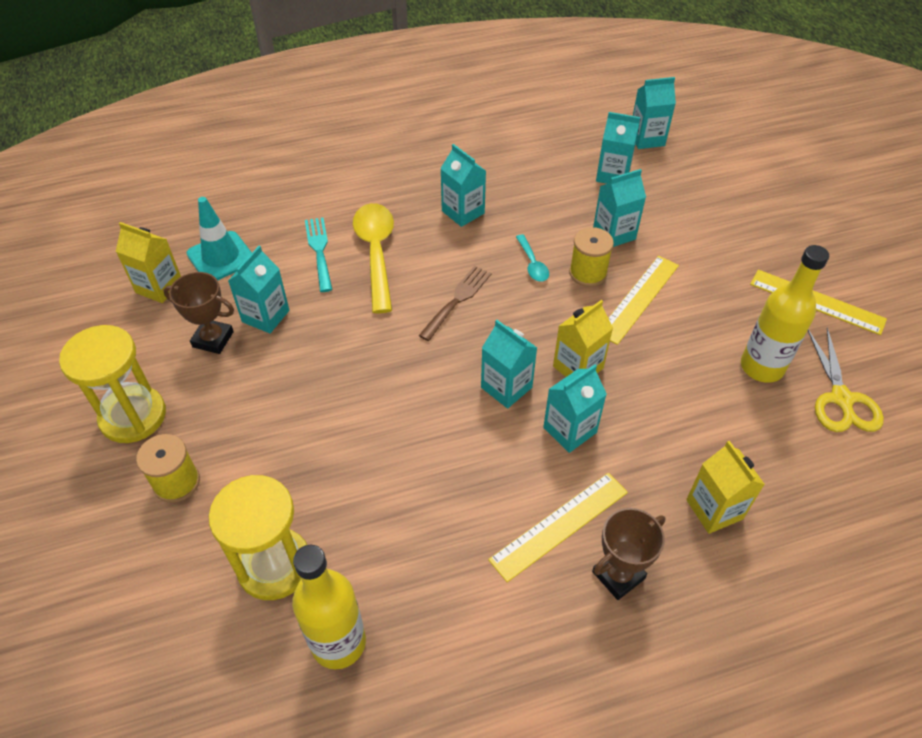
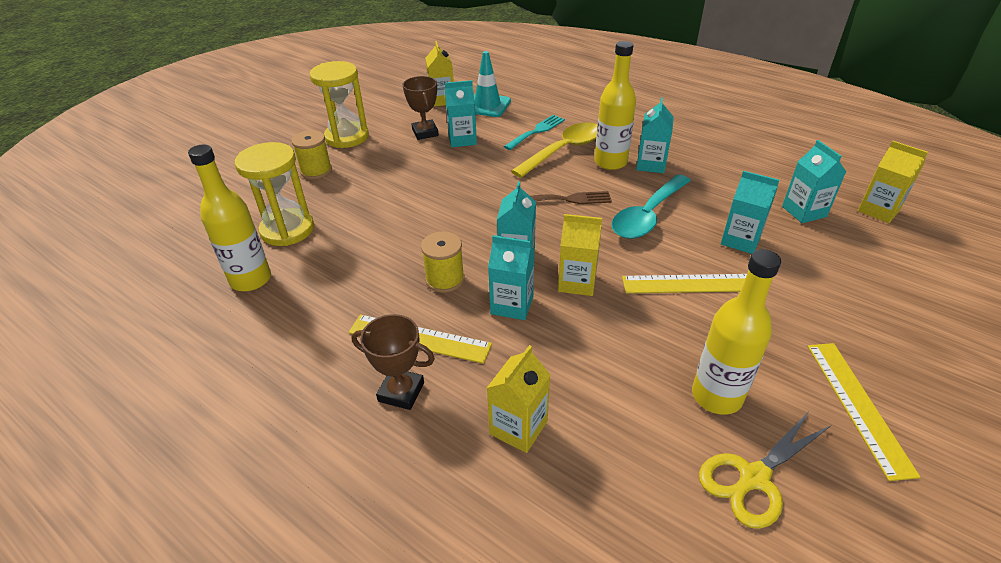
camera: 55 degrees right, 10 degrees down
(431, 235) = (610, 162): none -> yellow bottle
(532, 264) = (648, 215): turquoise spoon -> turquoise spoon, size x2.06
(588, 273) = (678, 245): yellow spool -> yellow spool (445, 279)
(647, 139) = (878, 210): turquoise carton -> yellow carton

